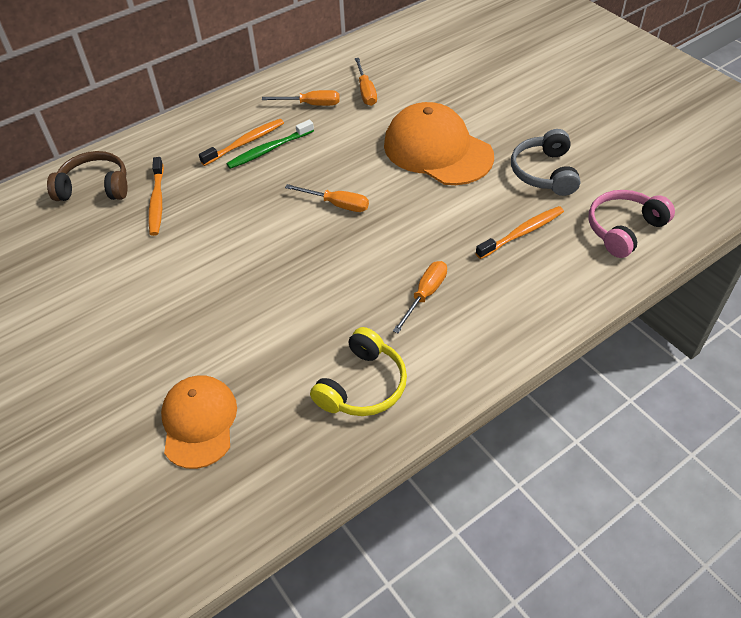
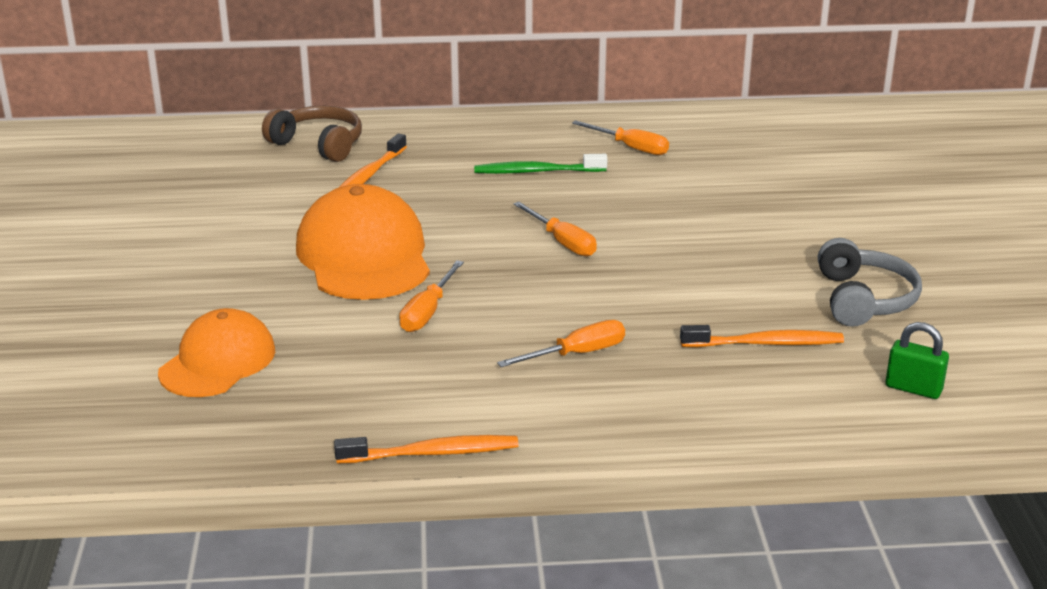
camera: 30 degrees right, 20 degrees down
(245, 142) = (516, 157): orange toothbrush -> orange toothbrush (432, 453)
(362, 385) = (417, 401): yellow headphones -> none
(366, 91) = (711, 155): orange screwdriver -> orange screwdriver (427, 312)
(437, 150) = (742, 234): orange cap -> orange cap (364, 255)
(544, 172) = (863, 299): grey headphones -> grey headphones turned 150 degrees clockwise
(624, 229) = (913, 388): pink headphones -> green padlock

